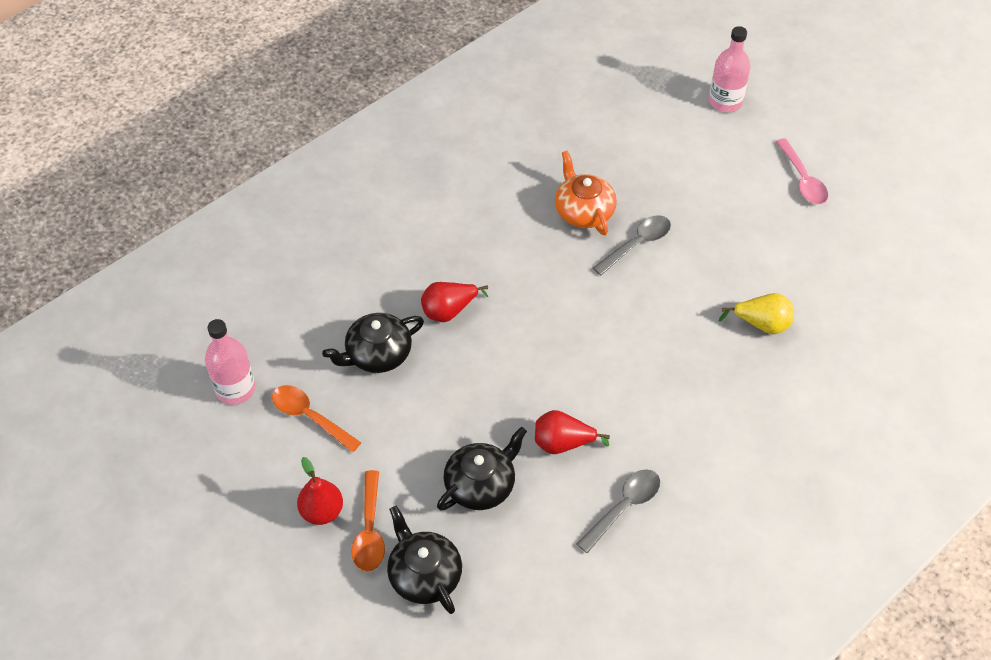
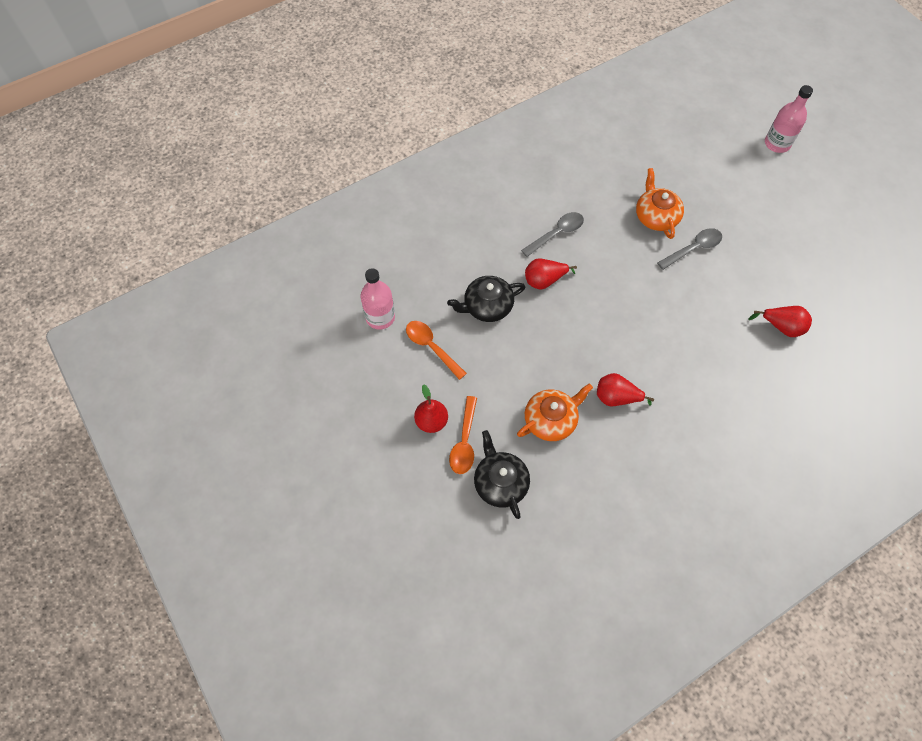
camera: 10 degrees right, 10 degrees up
(481, 484) = (551, 420): black teapot -> orange teapot
(624, 507) = (656, 455): grey spoon -> grey spoon (557, 234)
(761, 324) = (781, 327): yellow pear -> red pear
(802, 180) = (829, 215): pink spoon -> none

